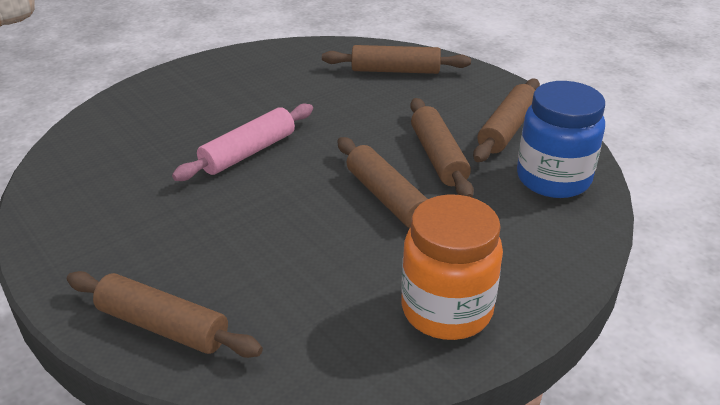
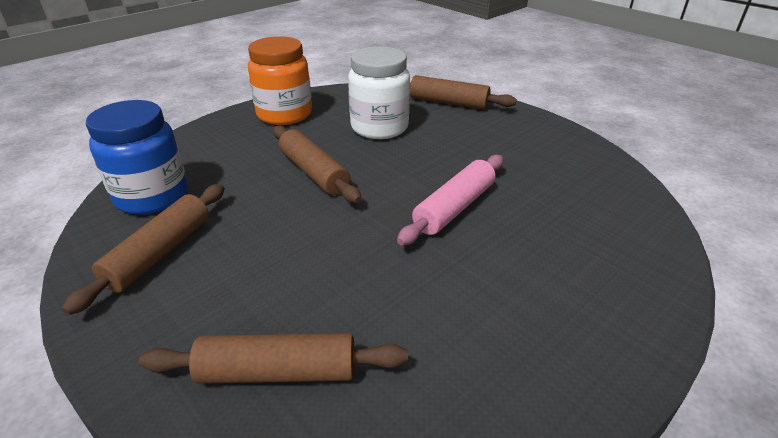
camera: 175 degrees right, 0 degrees up
(297, 269) = (379, 127): none -> white jar
(438, 157) = (256, 213): brown rolling pin -> none

